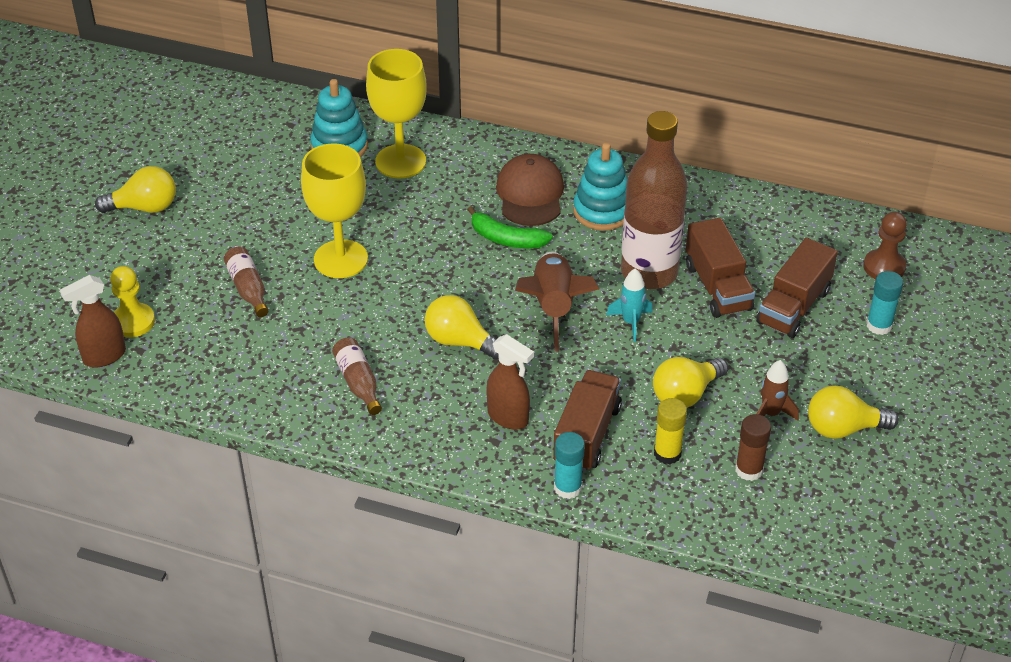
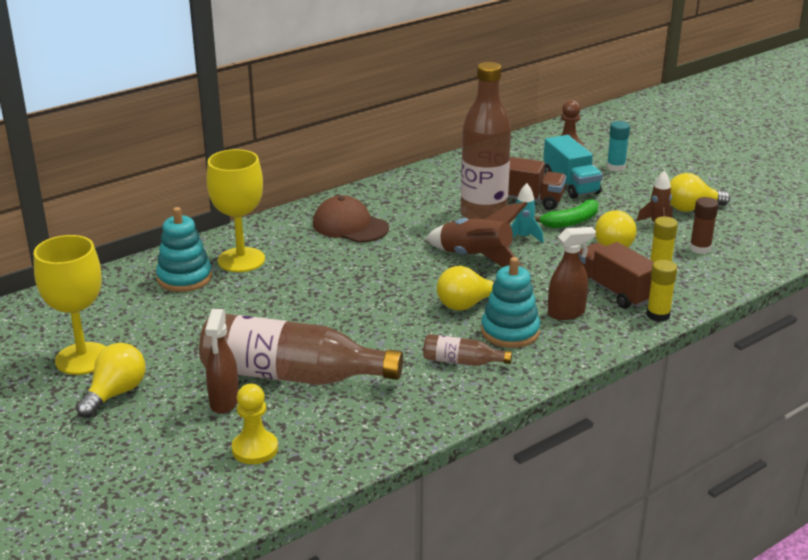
camera: 55 degrees left, 15 degrees down
(104, 356) = (279, 481): brown spray bottle -> brown spray bottle (224, 402)
(248, 289) = (291, 375): brown bottle -> brown bottle, size x2.23
(340, 259) = (314, 322): yellow goblet -> yellow goblet (82, 359)
(506, 239) = (384, 250): green banana -> green banana (571, 222)
(567, 487) = (658, 315): turquoise glue stick -> yellow glue stick
(602, 211) = (402, 208): turquoise stacking toy -> turquoise stacking toy (510, 332)
(793, 307) = (570, 184): brown truck -> turquoise truck
(843, 428) = (692, 208): yellow light bulb -> yellow light bulb turned 45 degrees clockwise

